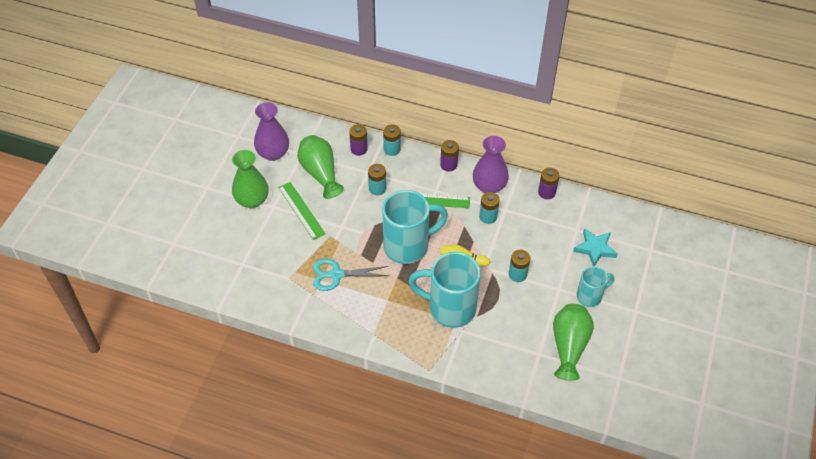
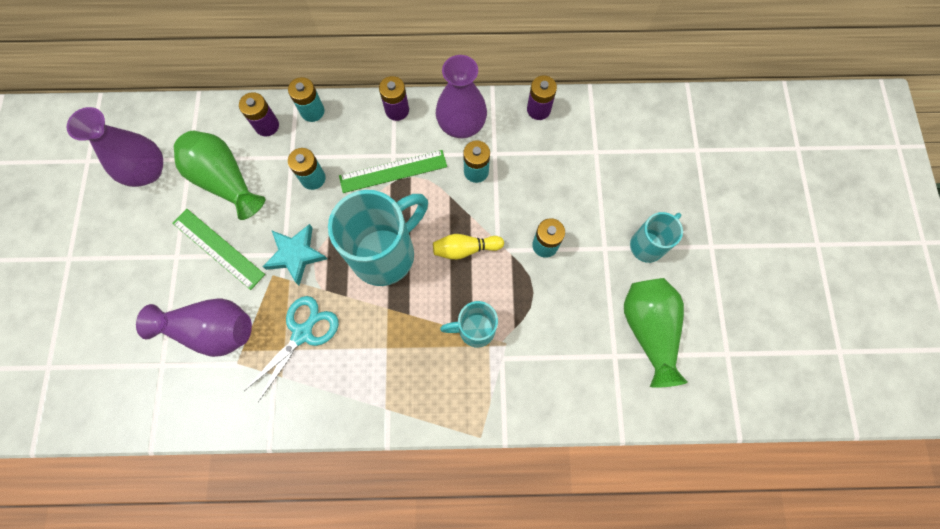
camera: 20 degrees left, 20 degrees up
(252, 200) = (142, 256): green vase -> none
(280, 254) = (212, 330): none -> purple vase
(336, 275) = (302, 333): turquoise scissors -> turquoise scissors turned 150 degrees clockwise
(450, 308) = (474, 329): turquoise mug -> turquoise mug, size x0.55
(595, 249) = (629, 172): turquoise star -> turquoise star (296, 254)

